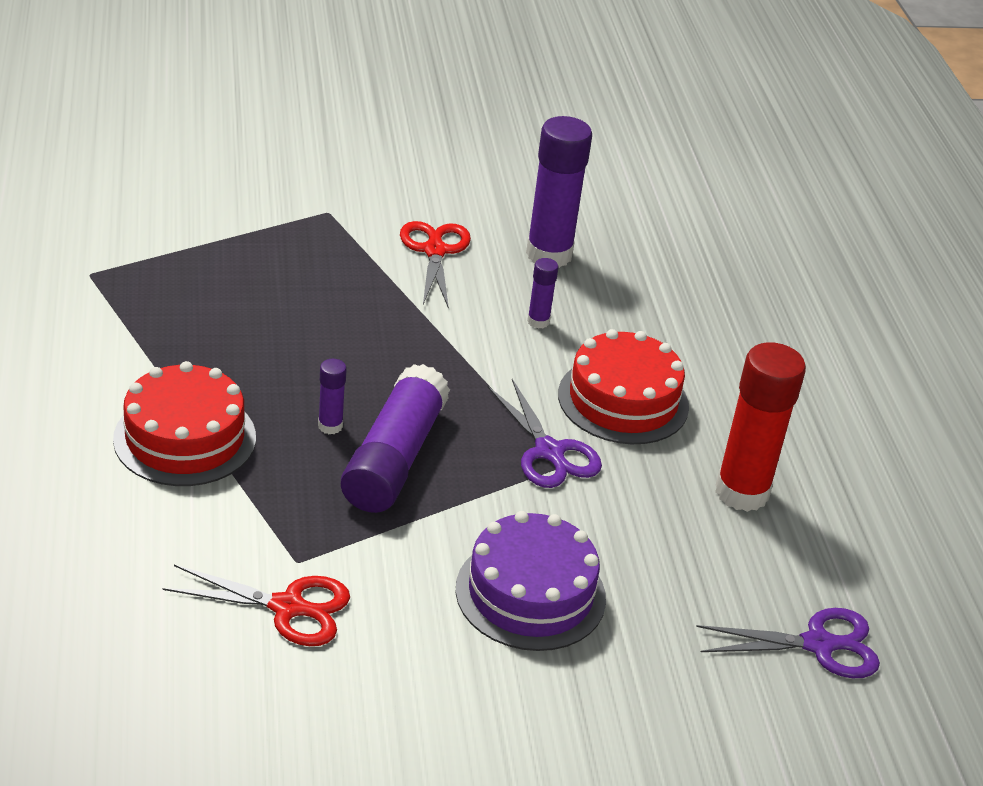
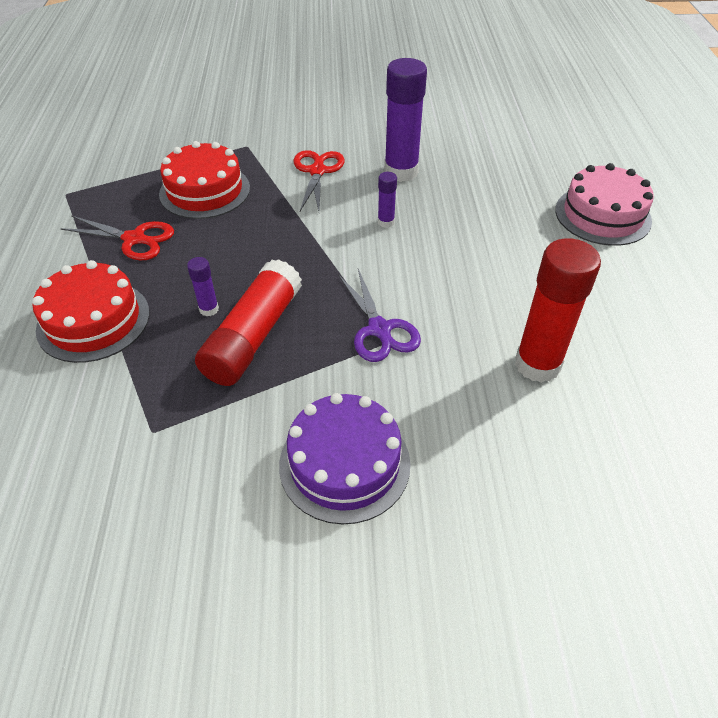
camera: 10 degrees right, 10 degrees up
(288, 607) = (132, 477): red scissors -> red scissors (134, 239)
(394, 458) = (253, 336): purple glue stick -> red glue stick
(623, 400) = (444, 284): red cake -> red cake (205, 191)
(816, 318) = (602, 215): none -> pink cake
(818, 644) = (602, 519): purple scissors -> none

